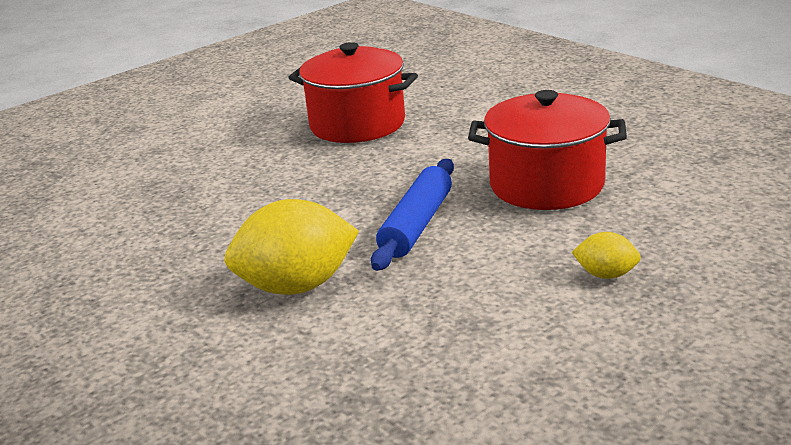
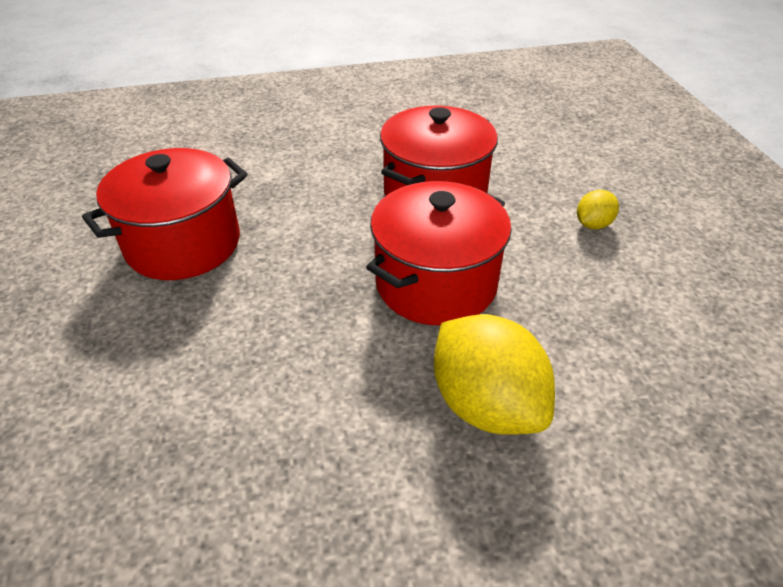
camera: 65 degrees left, 15 degrees up
(297, 286) = (486, 404): yellow lemon -> yellow lemon turned 45 degrees counterclockwise
(417, 225) = (436, 283): blue rolling pin -> red pot

